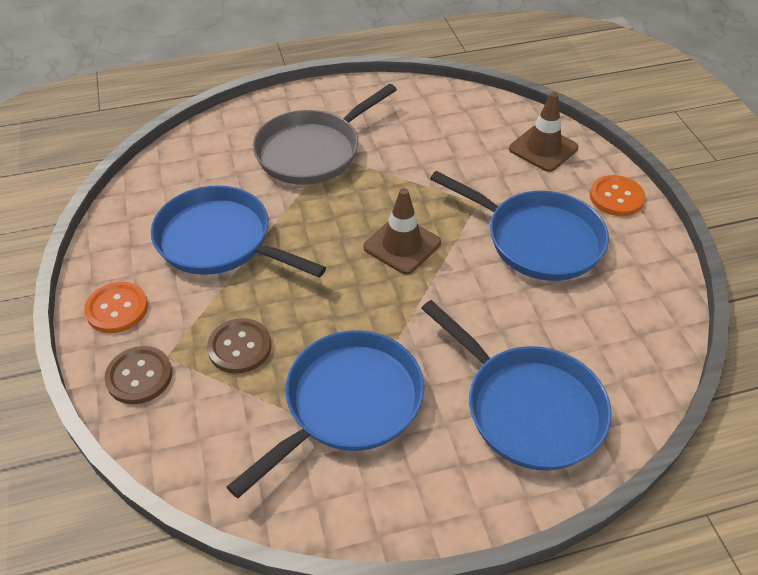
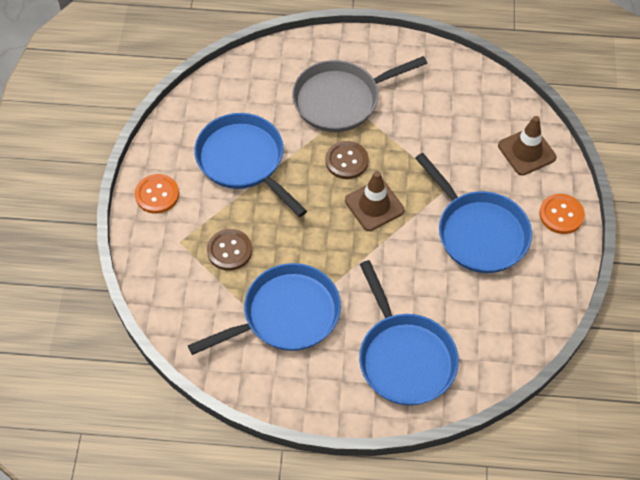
camera: 20 degrees right, 10 degrees up
(139, 376) = (158, 251): brown button -> brown button (346, 161)

